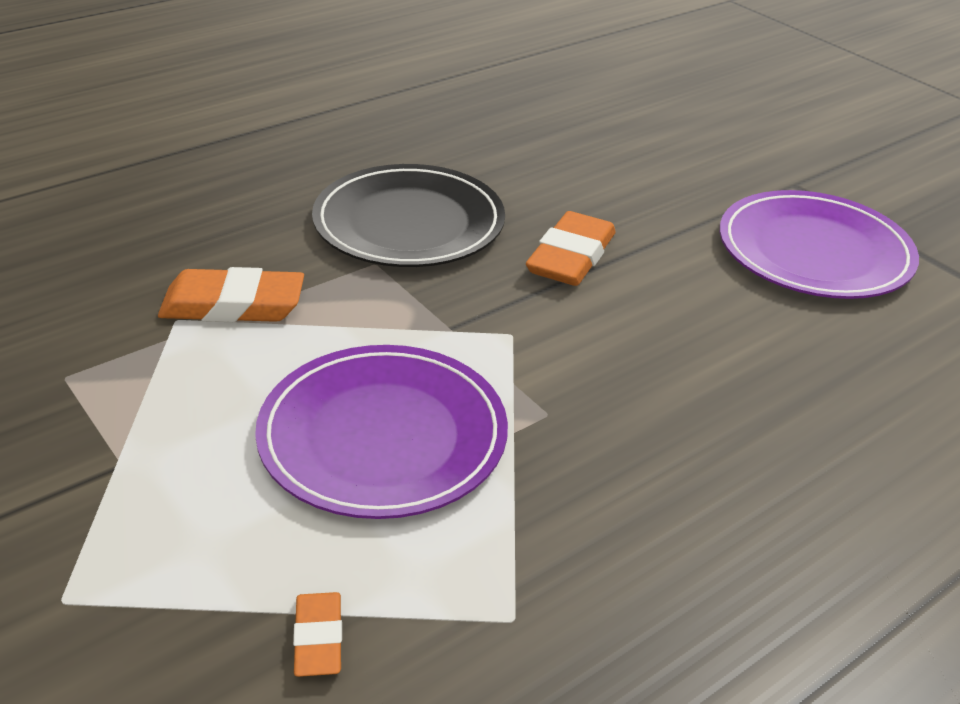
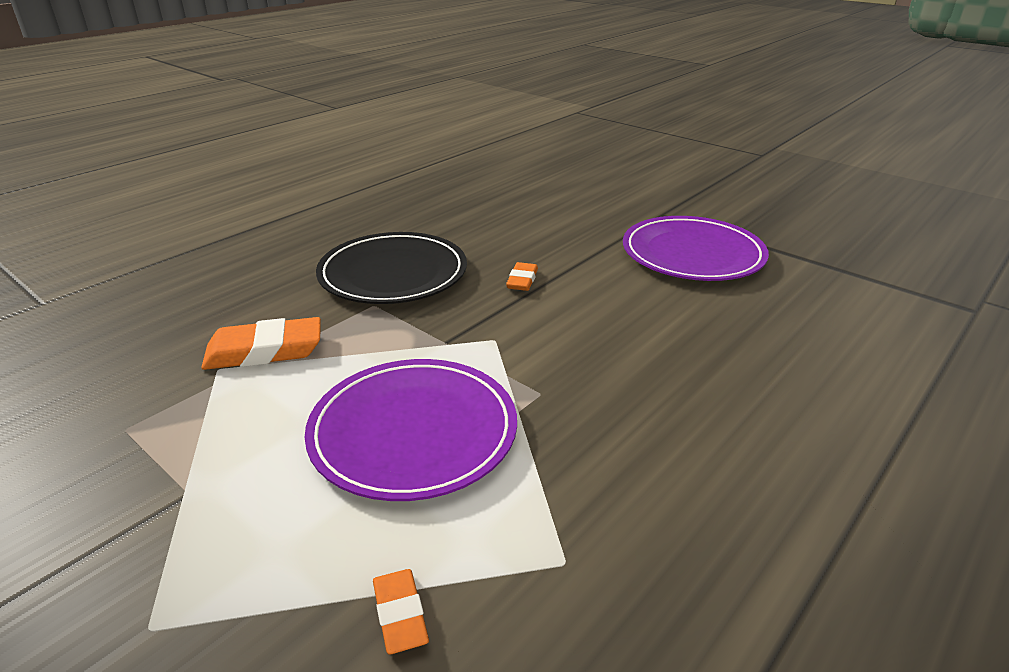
camera: 10 degrees left, 5 degrees down
(571, 257) = (522, 280): orange eraser -> orange eraser, size x0.56

